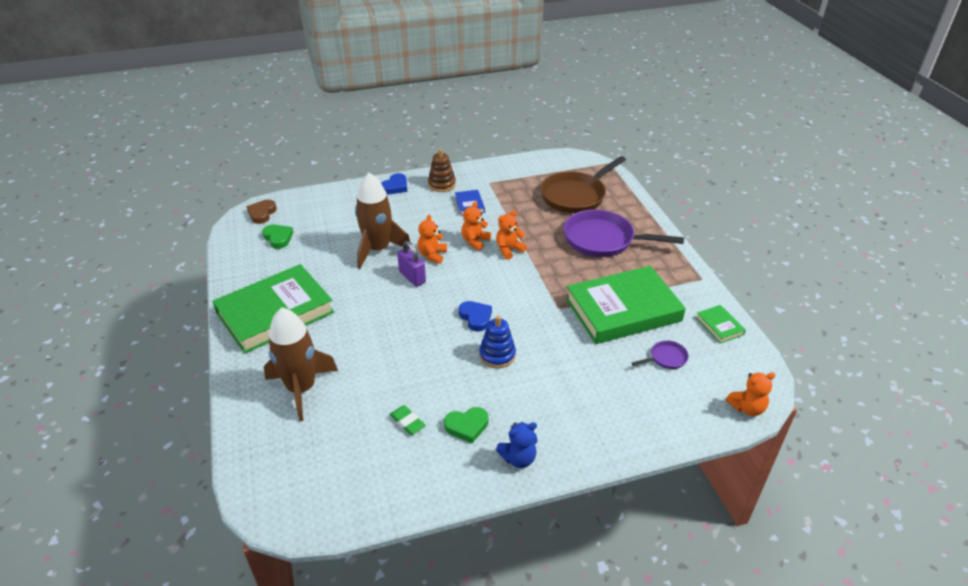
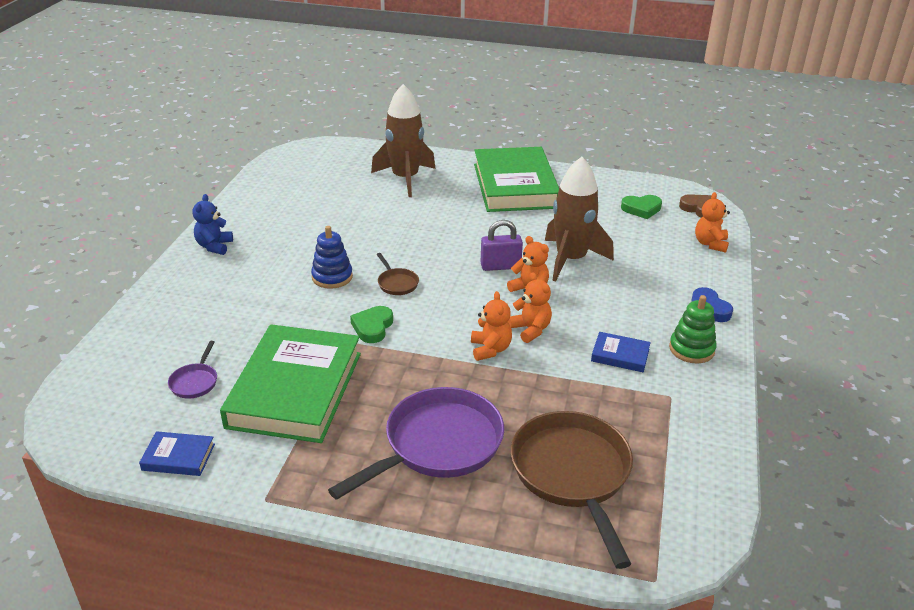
camera: 120 degrees right, 5 degrees down
(407, 422) = (314, 211): green eraser -> none
(441, 184) = (691, 349): brown stacking toy -> green stacking toy
(467, 426) = (275, 235): green heart -> green heart (372, 327)
(476, 317) = (397, 283): blue heart -> brown pan
(719, 326) = (178, 457): green book -> blue book
(747, 408) = (70, 401): orange teddy bear -> orange teddy bear (710, 244)

